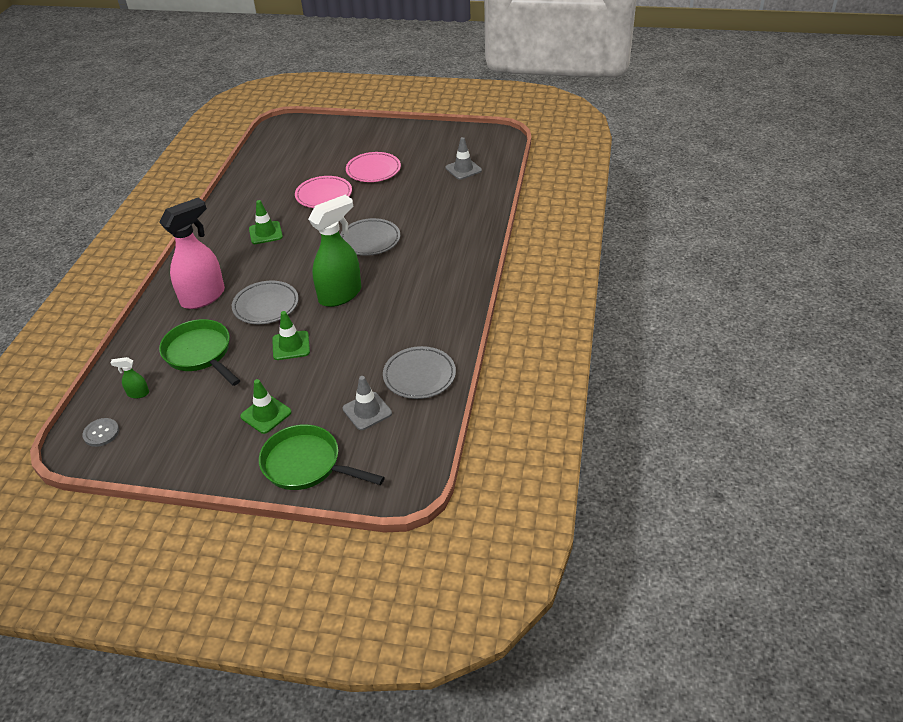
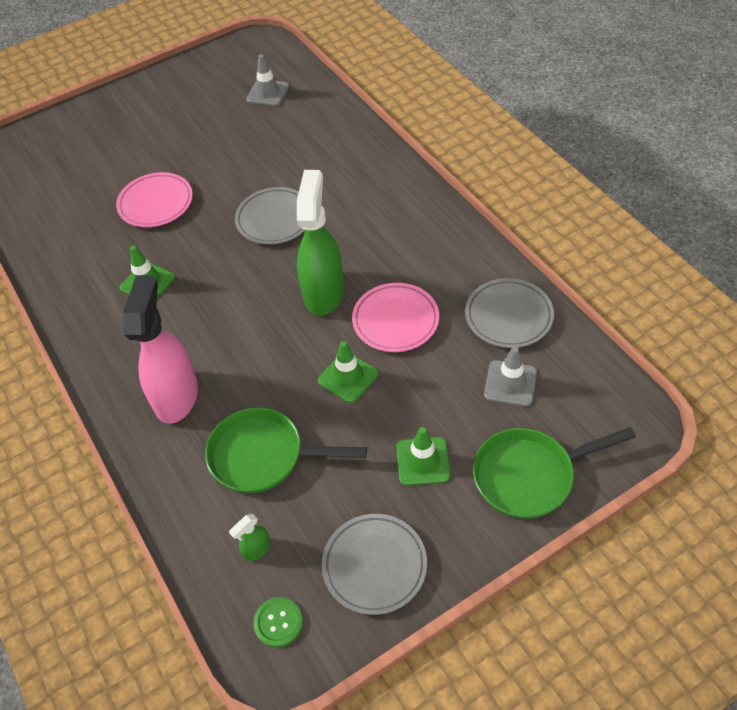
camera: 40 degrees left, 10 degrees up
(101, 433) = (278, 622): grey button -> green button
(266, 306) = (262, 357): grey plate -> grey plate (374, 565)
(373, 170) = (173, 146): pink plate -> pink plate (395, 320)

